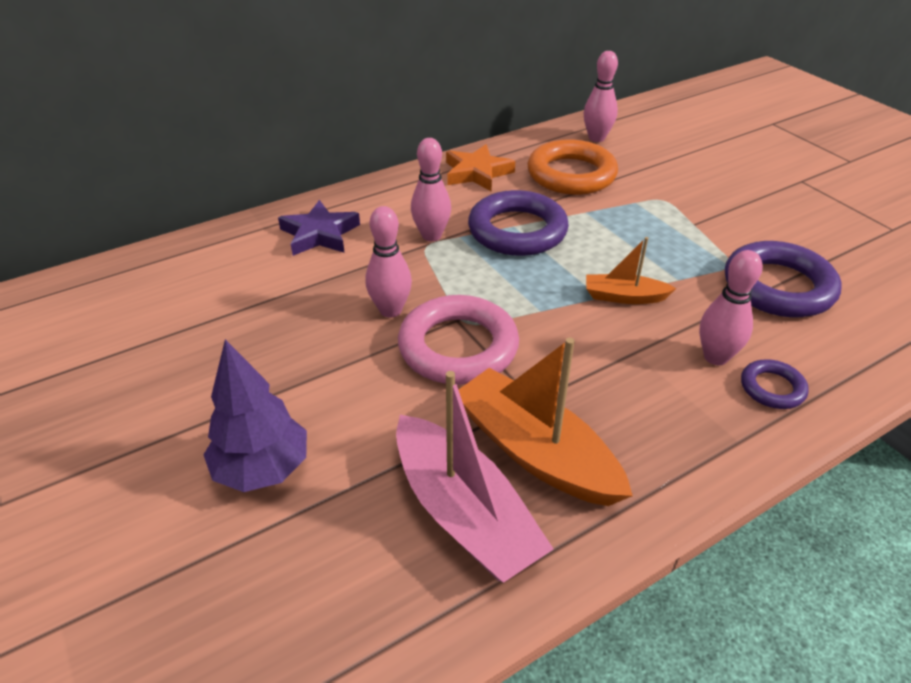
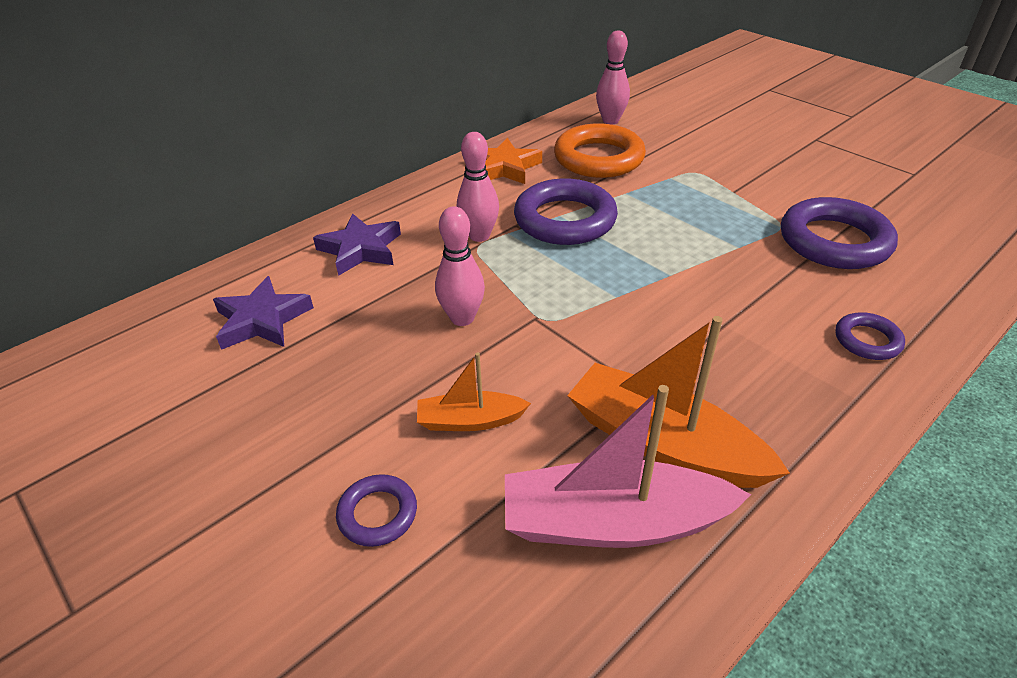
camera: 10 degrees left, 0 degrees up
(215, 286) = (262, 320): none -> purple star
(262, 469) = (377, 514): purple tree -> purple ring
(458, 347) = (546, 346): pink ring -> none
(464, 513) = (613, 522): pink boat -> pink boat turned 135 degrees clockwise
(624, 297) = (693, 271): orange boat -> orange boat (470, 421)
(715, 357) = (803, 318): pink bowling pin -> none

